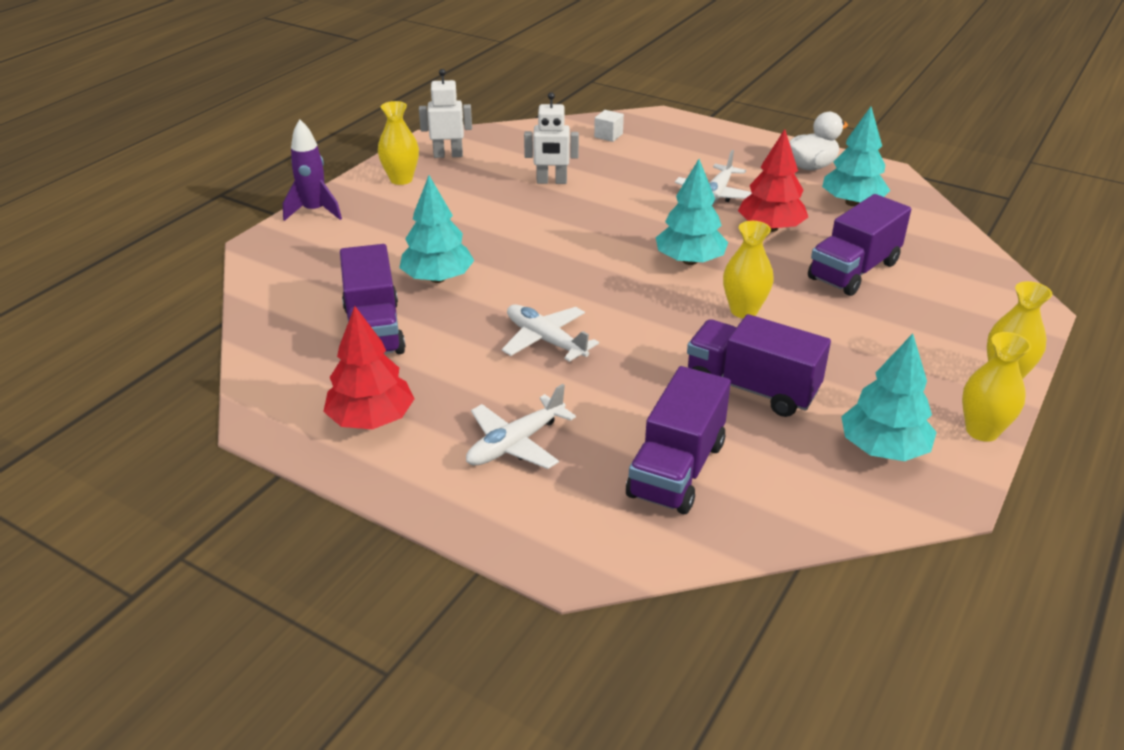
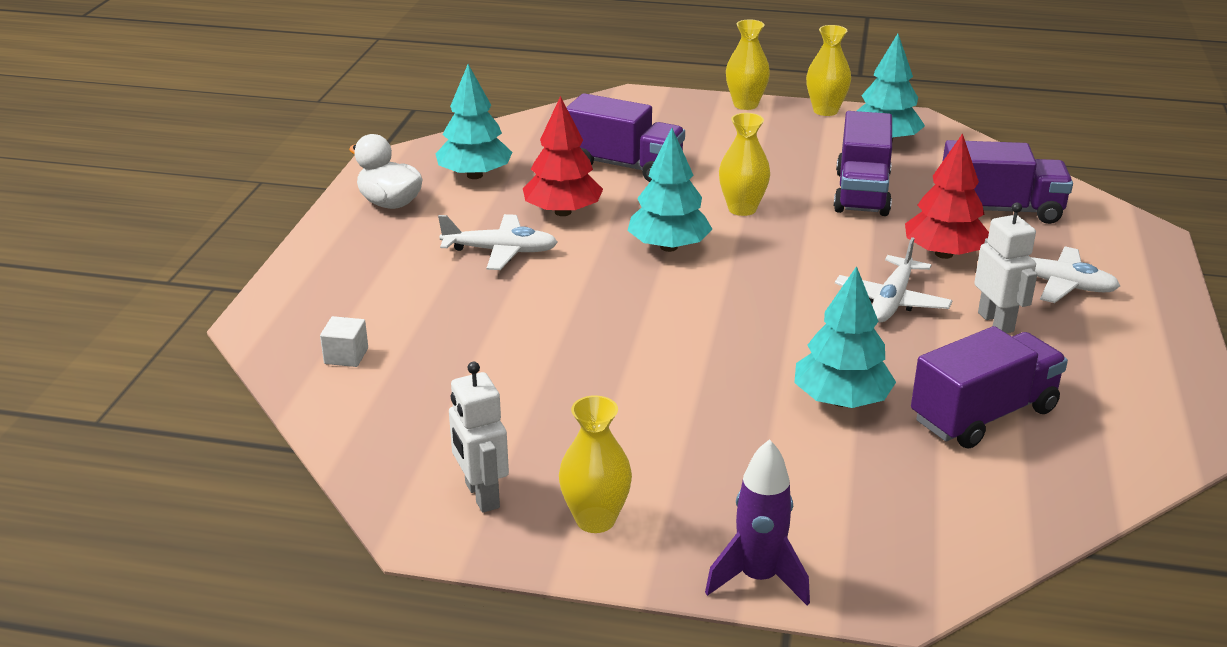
camera: 110 degrees left, 5 degrees down
(371, 419) = (1117, 368): red tree -> red tree (944, 254)
(551, 181) = (525, 374): white robot -> white robot (996, 322)

